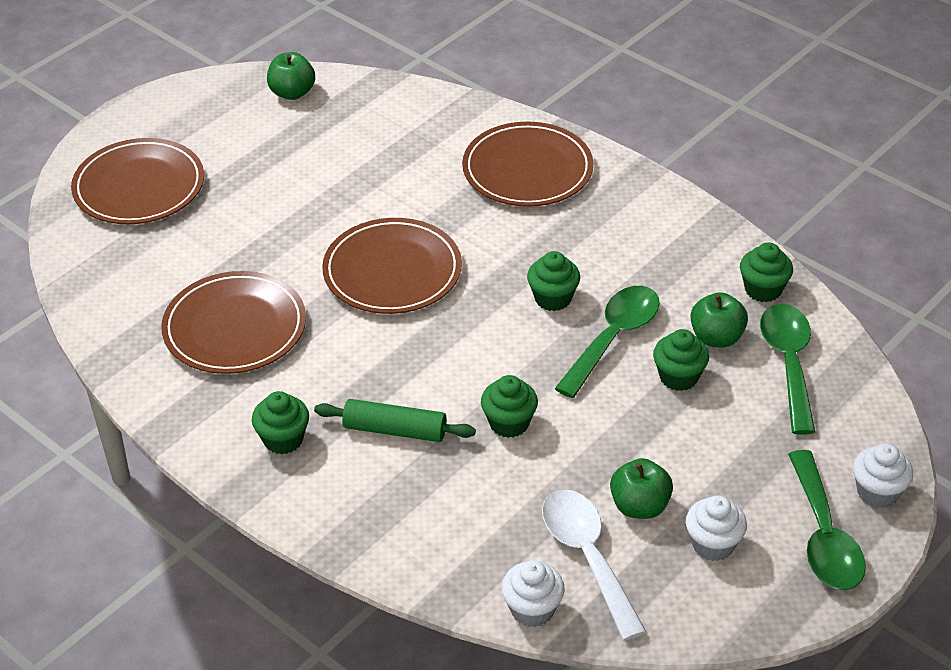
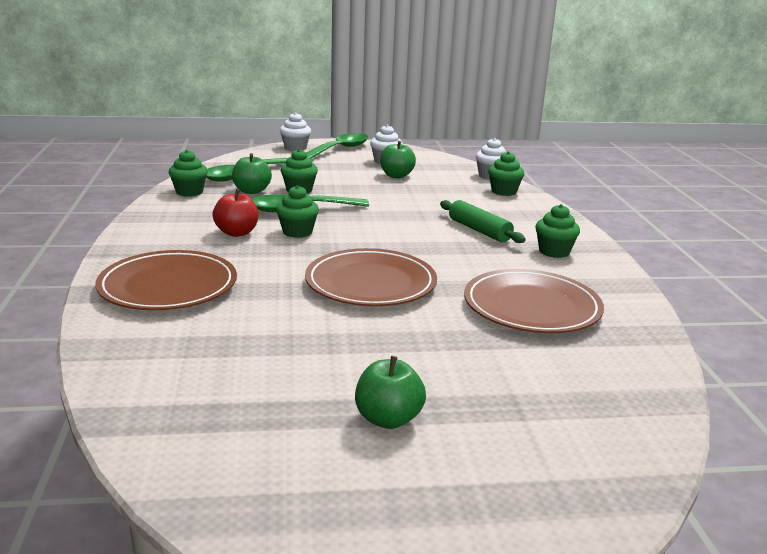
camera: 140 degrees left, 20 degrees down
(139, 187) = (521, 456): brown plate -> none
(292, 93) = (214, 465): green apple -> green apple (388, 419)
(509, 423) = (412, 210): green cupcake -> green cupcake (504, 191)
(587, 557) = (444, 176): white spoon -> none
(598, 260) = (237, 233): none -> red apple

